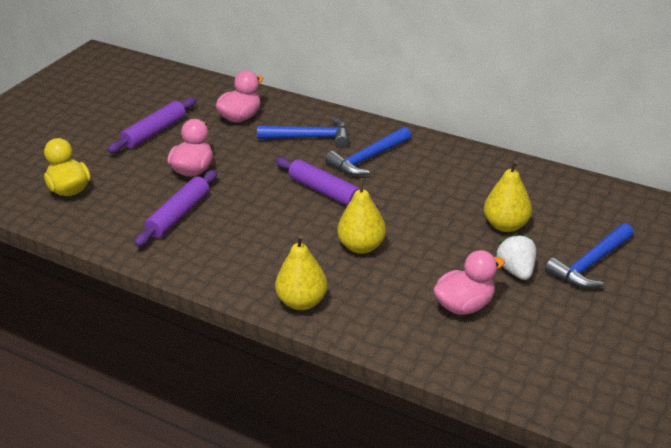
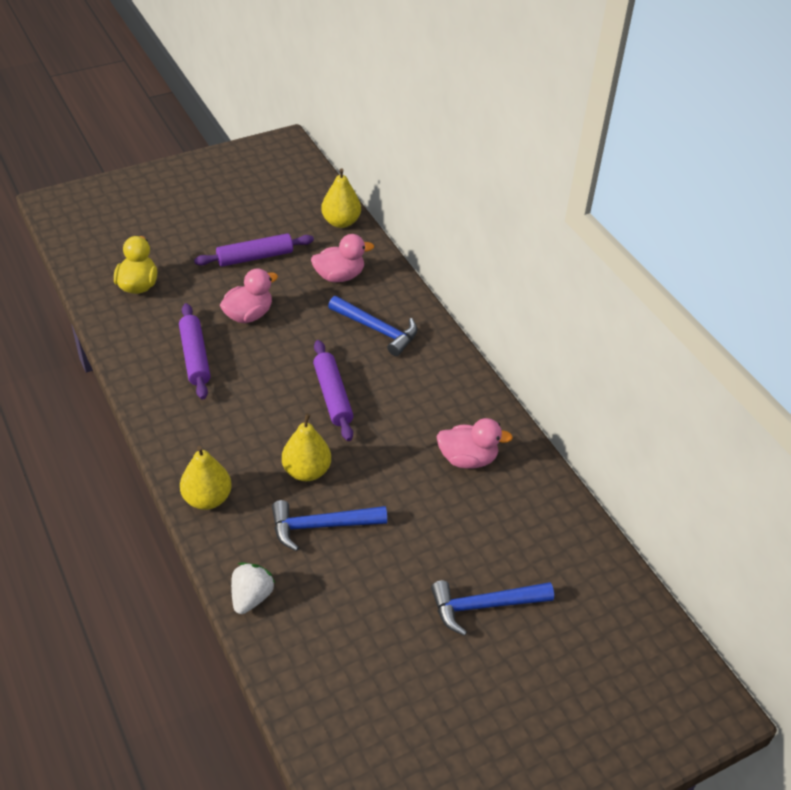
camera: 30 degrees right, 10 degrees up
(179, 215) = (195, 357): purple rolling pin -> purple rolling pin turned 75 degrees counterclockwise
(368, 159) = (404, 380): blue hammer -> blue hammer (321, 526)
(464, 306) = (330, 581): pink duck -> pink duck (468, 459)
(506, 225) = (452, 520): yellow pear -> yellow pear (341, 222)
(516, 270) = (411, 573): white strawberry -> white strawberry (251, 597)

